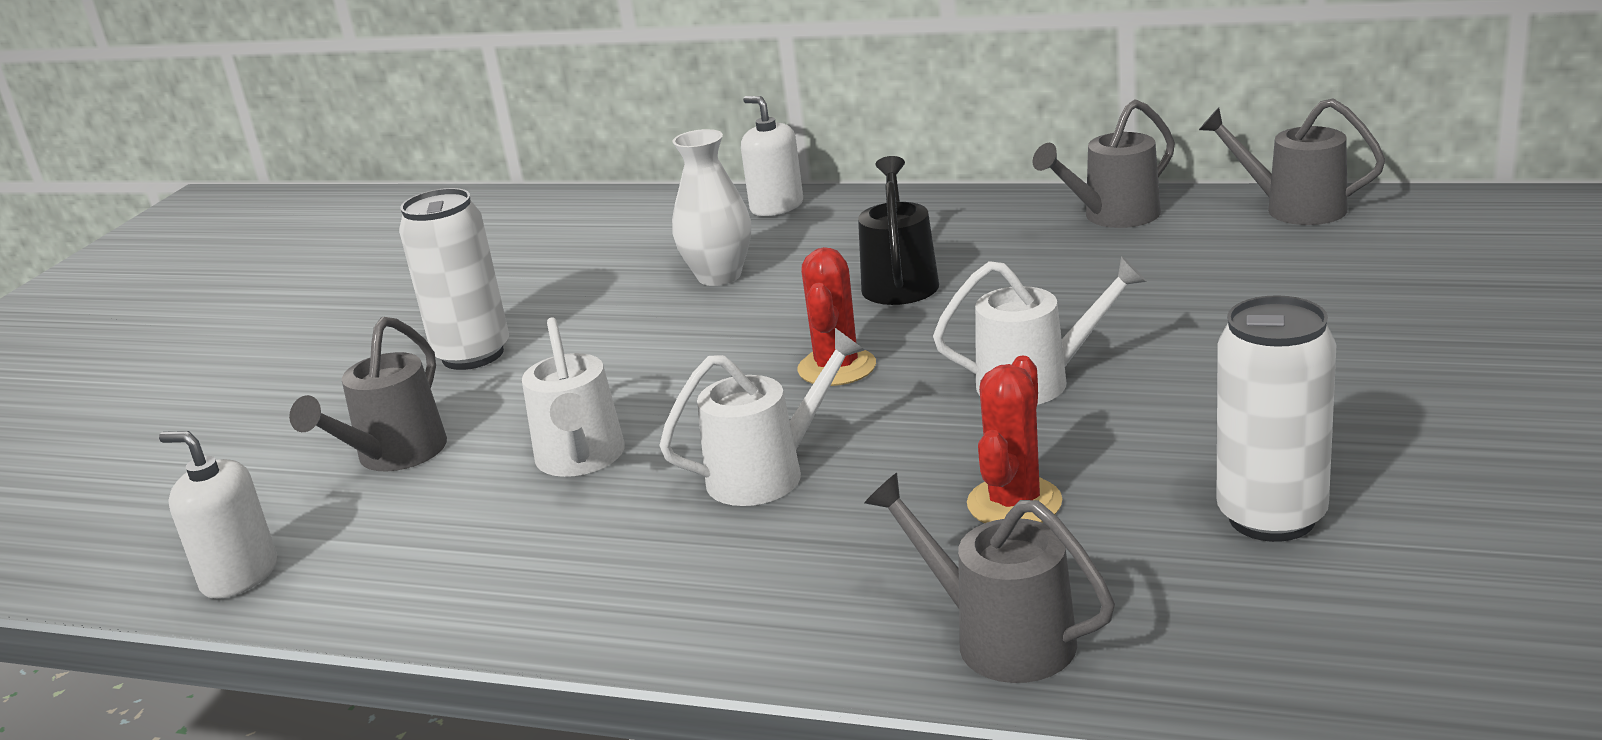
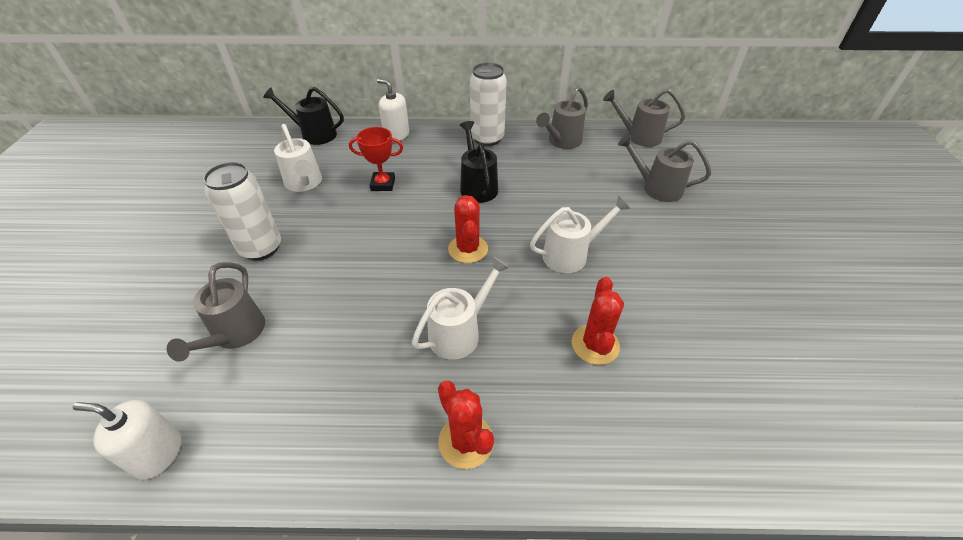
camera: 20 degrees left, 20 degrees up
(581, 460) = (351, 329): white watering can -> white watering can (305, 183)
(622, 206) = (314, 134): none -> black watering can
(714, 602) = (466, 441): none -> red cactus
(719, 276) = (383, 184): white vase -> red trophy
(999, 638) = (628, 452): grey watering can -> grey watering can (656, 188)
(1271, 517) = (718, 344): white can -> white can (487, 138)

